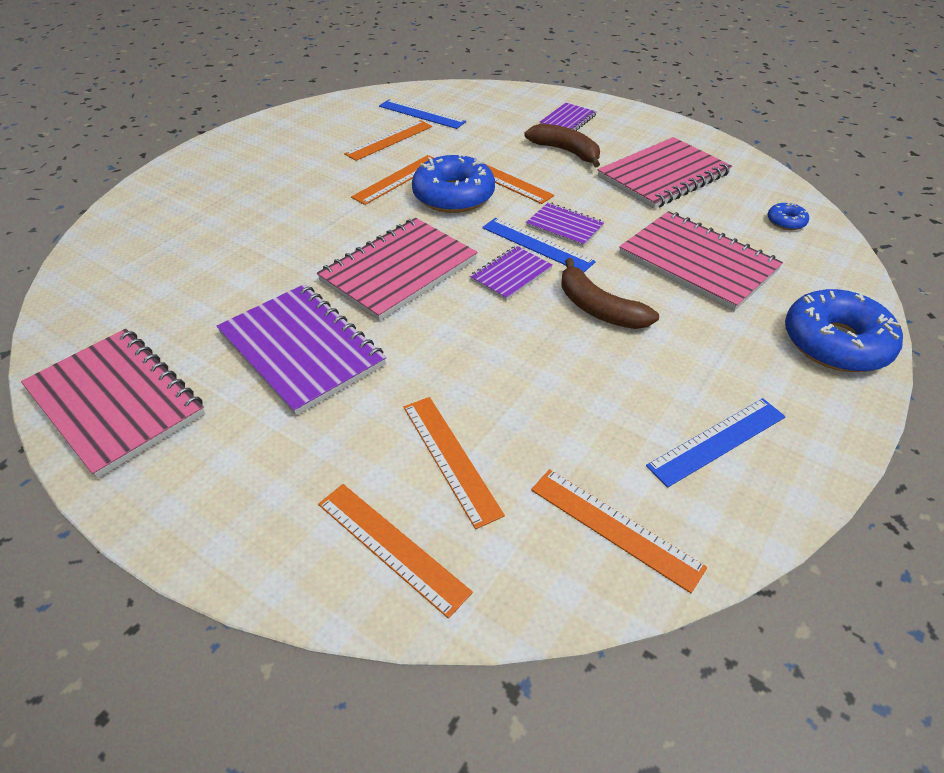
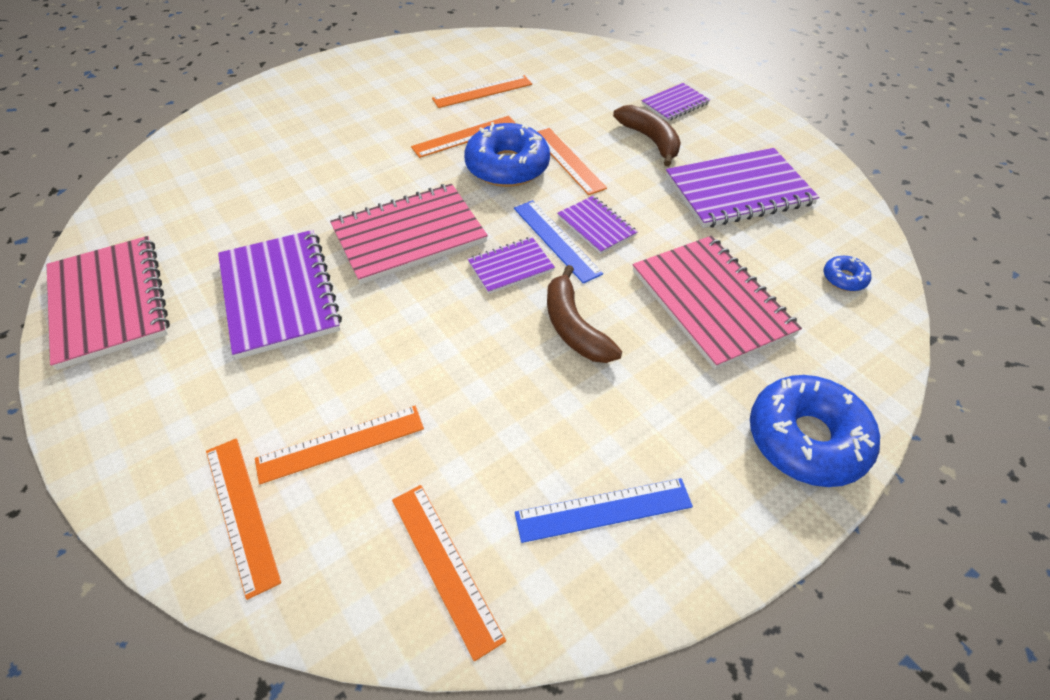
camera: 20 degrees right, 5 degrees up
(421, 114) = (530, 68): blue ruler -> none
(450, 458) = (340, 443): orange ruler -> orange ruler turned 75 degrees clockwise
(663, 175) = (738, 191): pink notebook -> purple notebook

